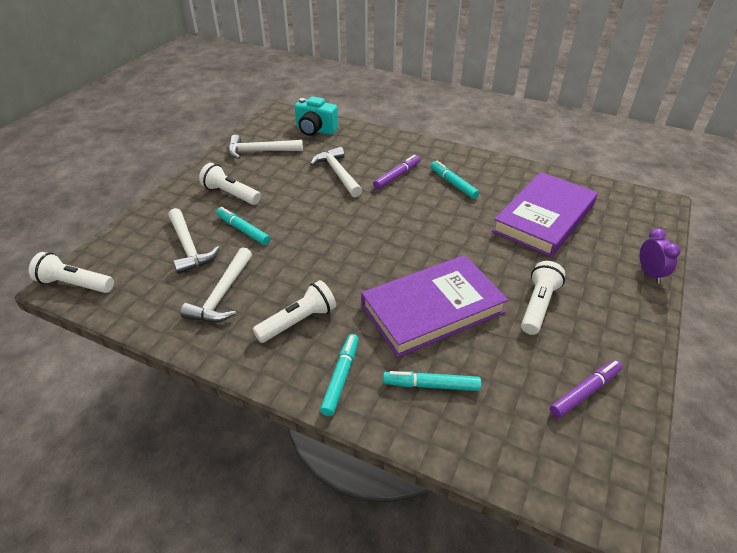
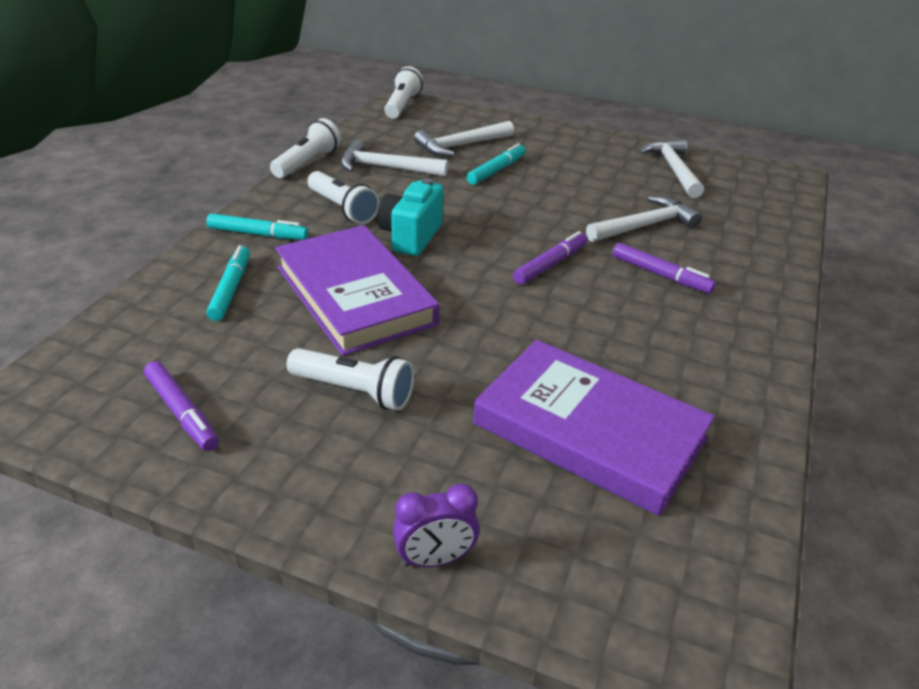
camera: 85 degrees right, 5 degrees down
(231, 194) = (566, 159): white flashlight -> white flashlight (307, 162)
(315, 130) = (757, 205): turquoise camera -> turquoise camera (411, 236)
(386, 216) = (550, 264): none -> purple marker
(453, 183) = (663, 330): turquoise marker -> none

